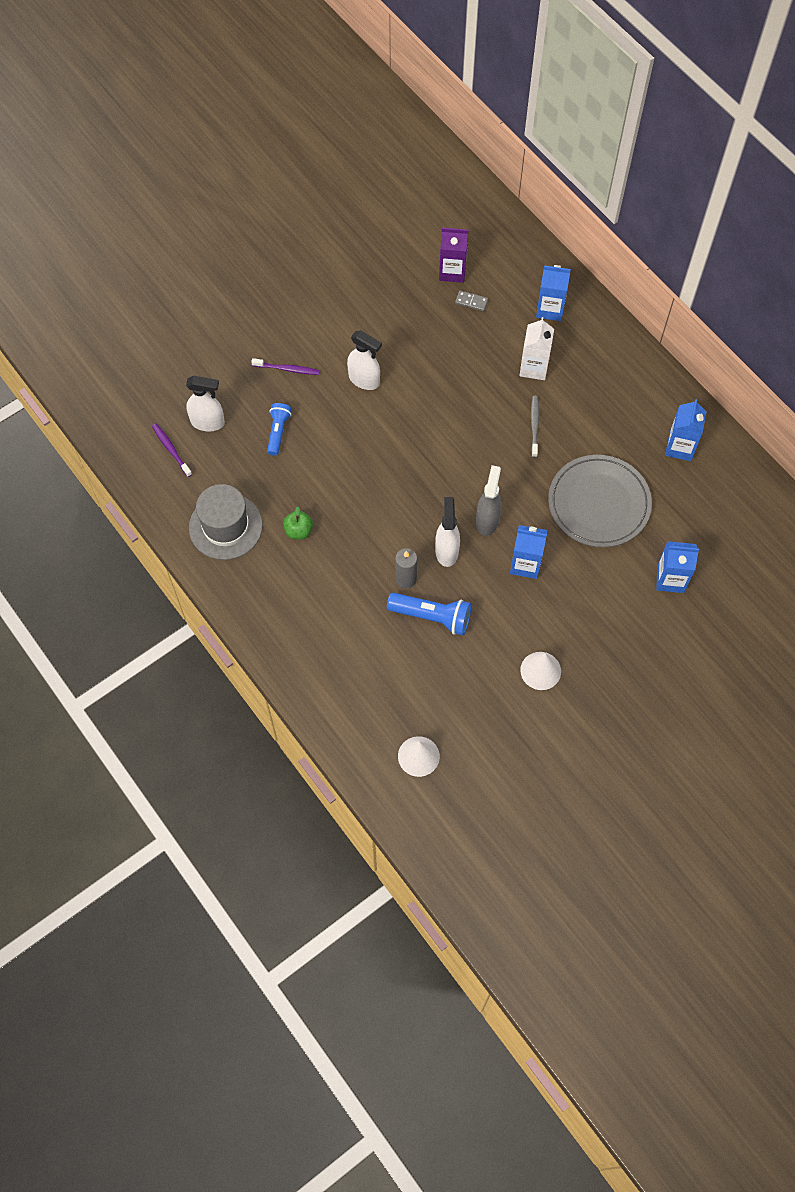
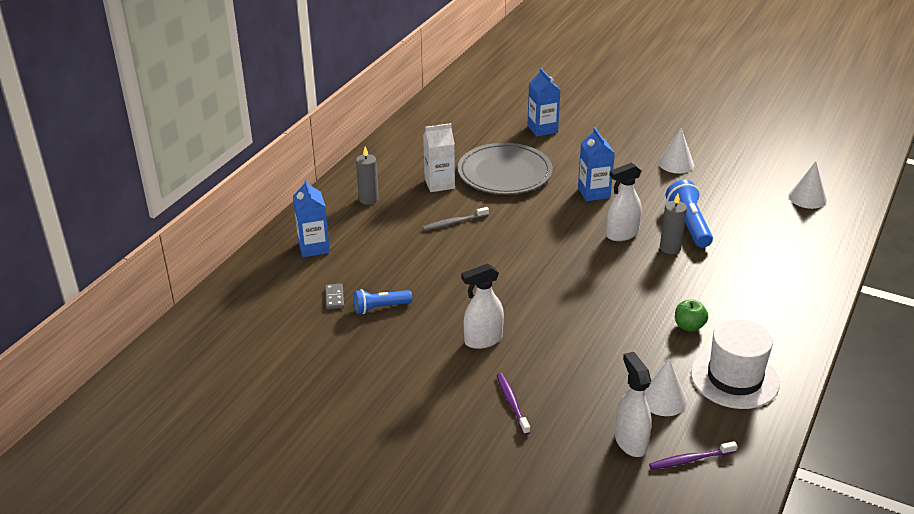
camera: 115 degrees left, 30 degrees down
(171, 449) = (690, 460): purple toothbrush -> purple toothbrush turned 45 degrees clockwise
(225, 526) = (734, 378): grey hat -> white hat
(234, 466) = (663, 399): none -> white cone
(278, 432) = (595, 381): blue flashlight -> blue flashlight (380, 307)
(364, 380) = (483, 340): white spray bottle -> white spray bottle turned 120 degrees counterclockwise
(452, 271) = (301, 322): purple carton -> none
(487, 520) = (572, 222): grey spray bottle -> none
(534, 367) = (390, 239): white carton -> white carton (439, 184)
(607, 373) = (368, 199): none -> grey candle
(680, 447) = (418, 149): blue carton -> none

